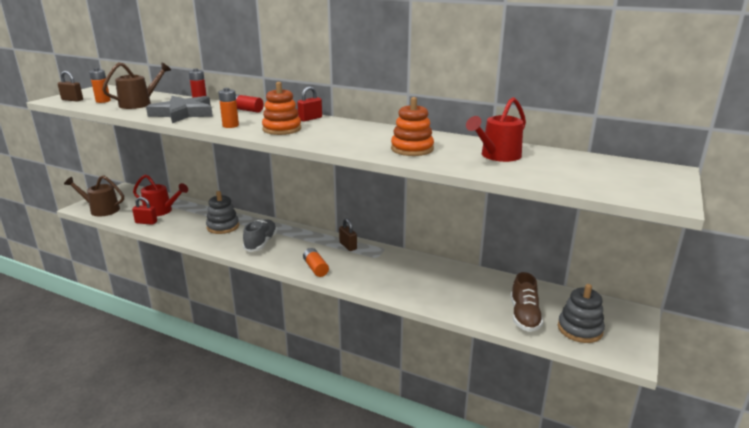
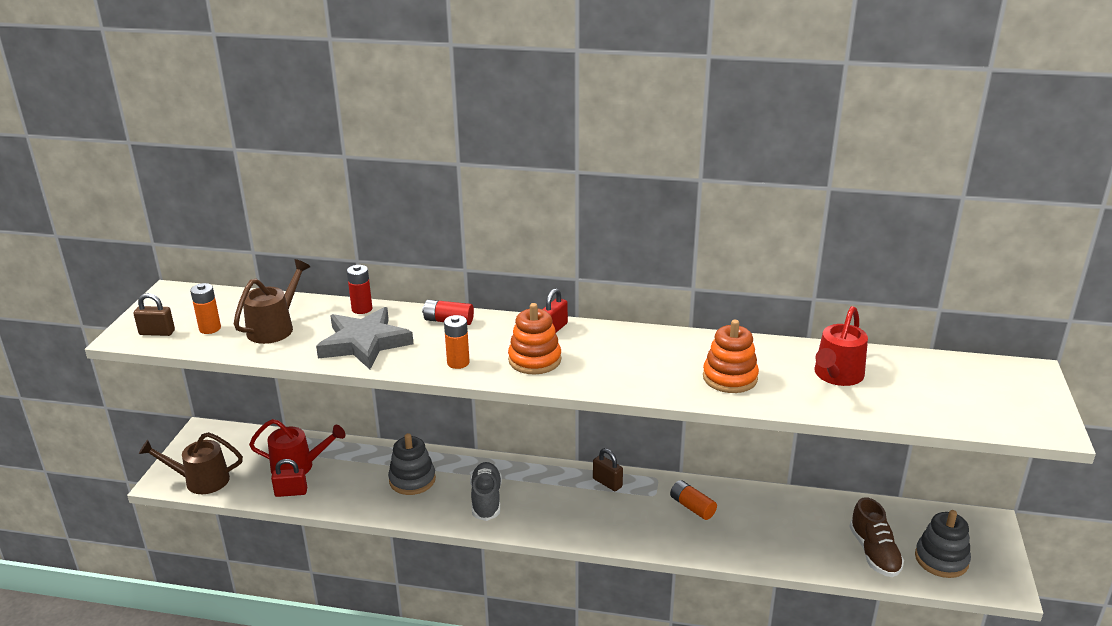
camera: 15 degrees left, 5 degrees up
(315, 268) = (587, 529): orange battery -> orange battery (692, 507)

